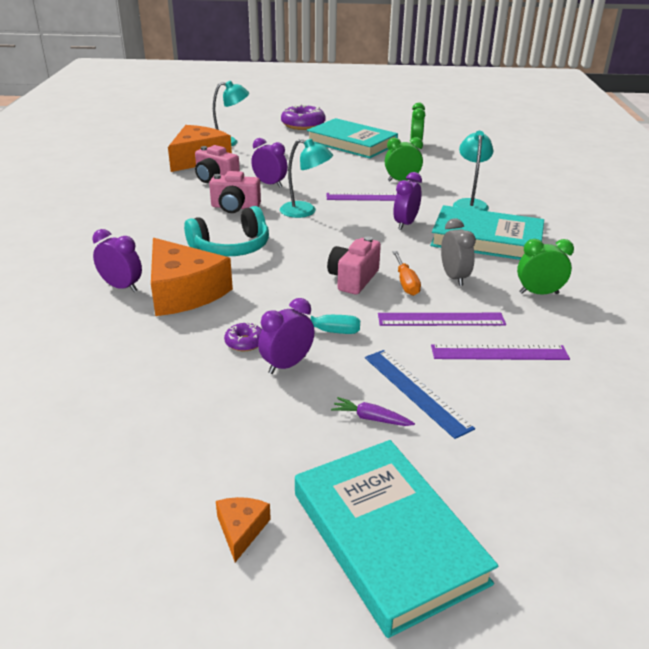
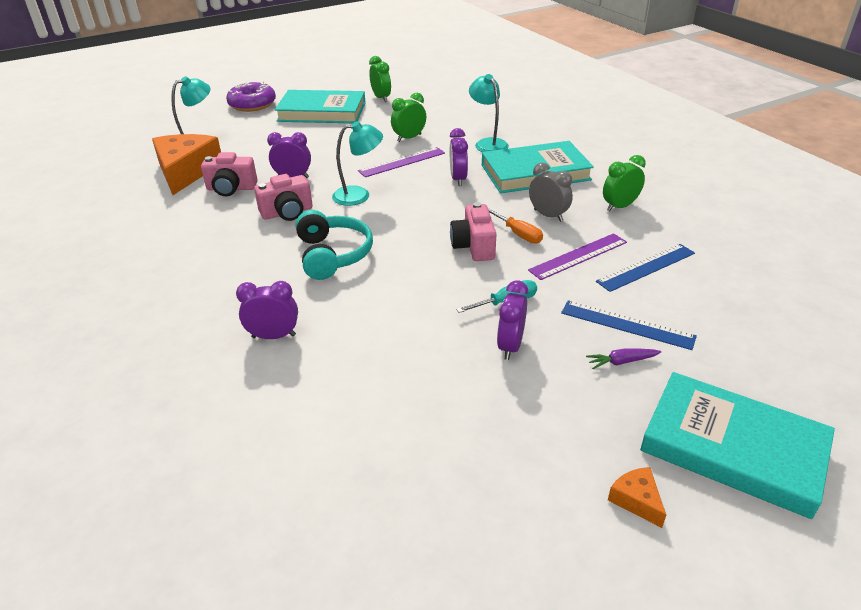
camera: 30 degrees left, 5 degrees up
(183, 292) = (341, 316): orange cheese -> none
(231, 247) = (332, 255): turquoise headphones -> turquoise headphones turned 45 degrees counterclockwise
(244, 342) = (453, 341): purple donut -> none
(499, 353) = (646, 267): purple ruler -> blue ruler

